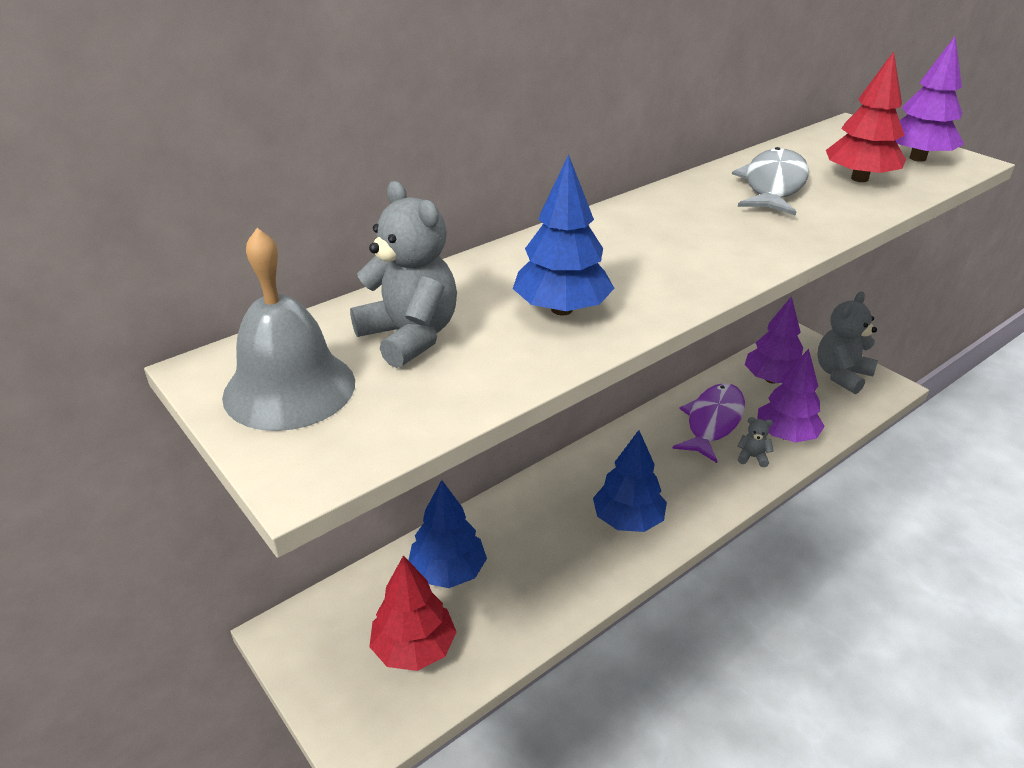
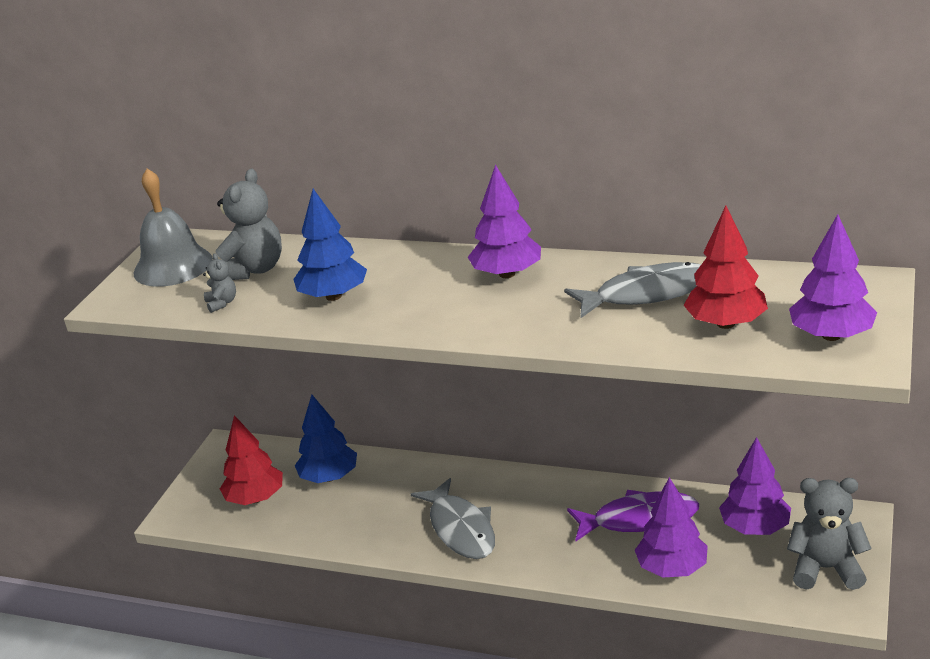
camera: 60 degrees right, 5 degrees down
(628, 520) = (460, 529): blue tree -> grey fish
(652, 219) = (507, 274): none -> purple tree
(752, 457) = (614, 560): grey teddy bear -> grey teddy bear (222, 303)

